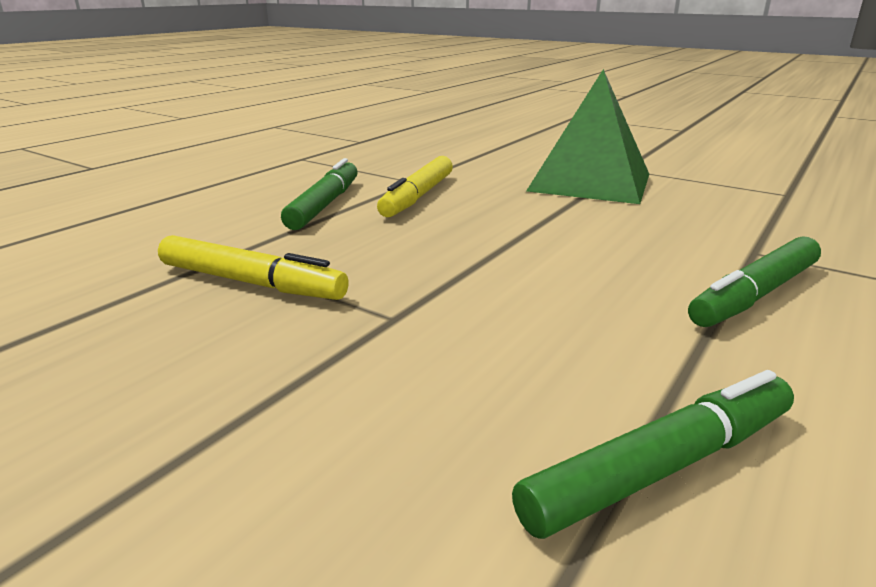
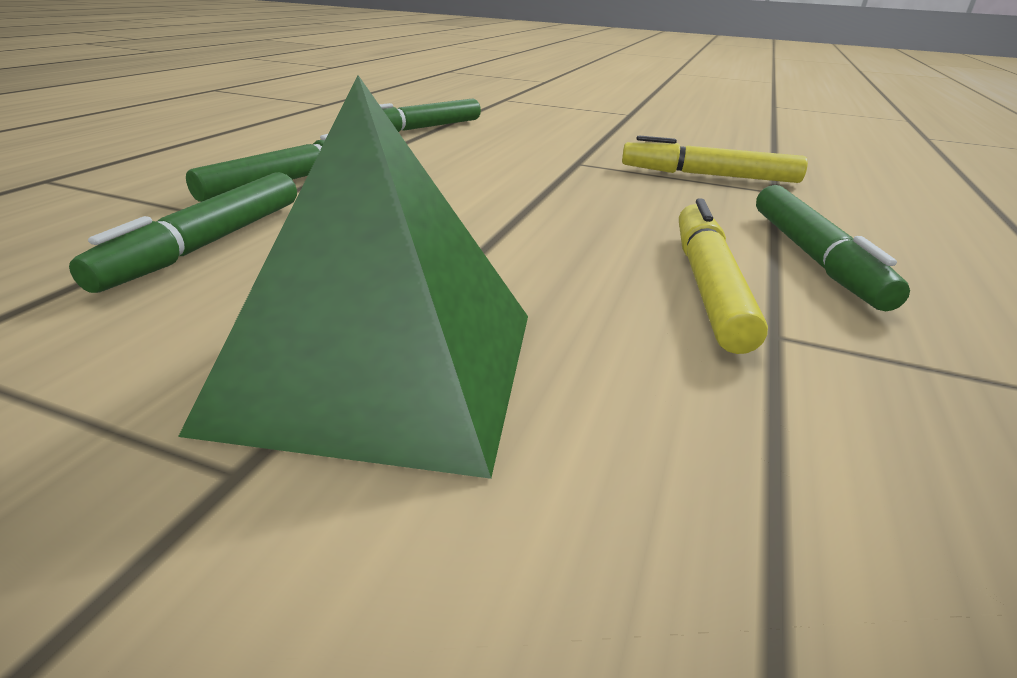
camera: 165 degrees right, 5 degrees up
(736, 231) = (207, 244): none -> green marker

